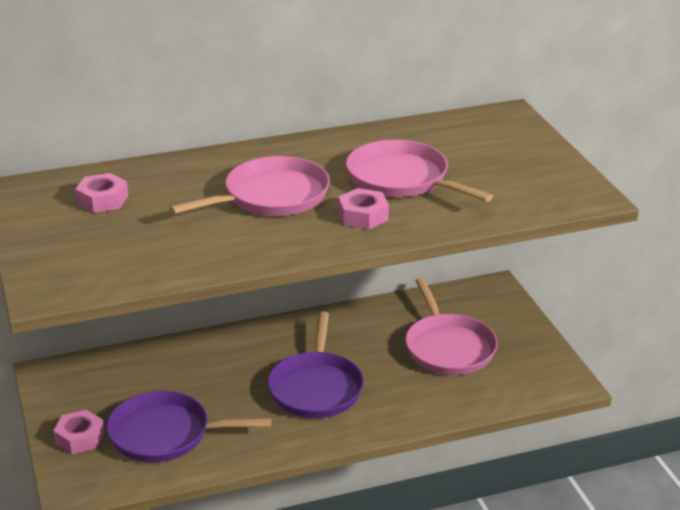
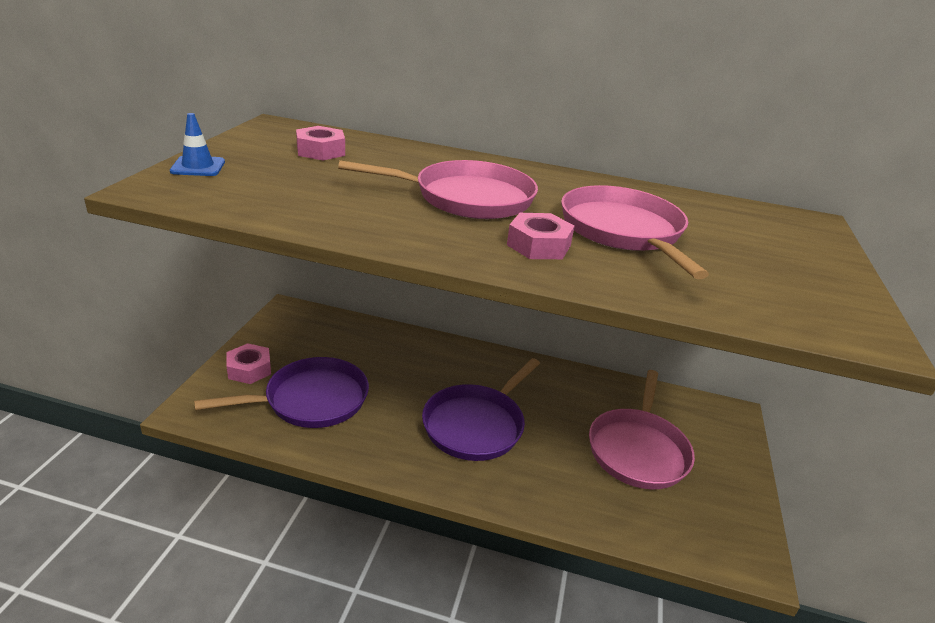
camera: 30 degrees right, 0 degrees up
(39, 258) = (198, 167): none -> blue traffic cone
(165, 434) = (311, 400): purple pan -> purple pan turned 120 degrees clockwise

